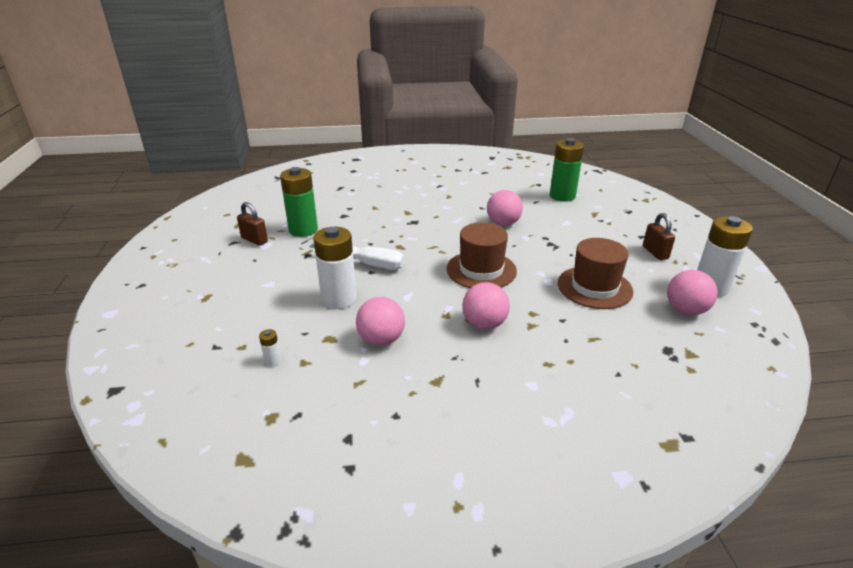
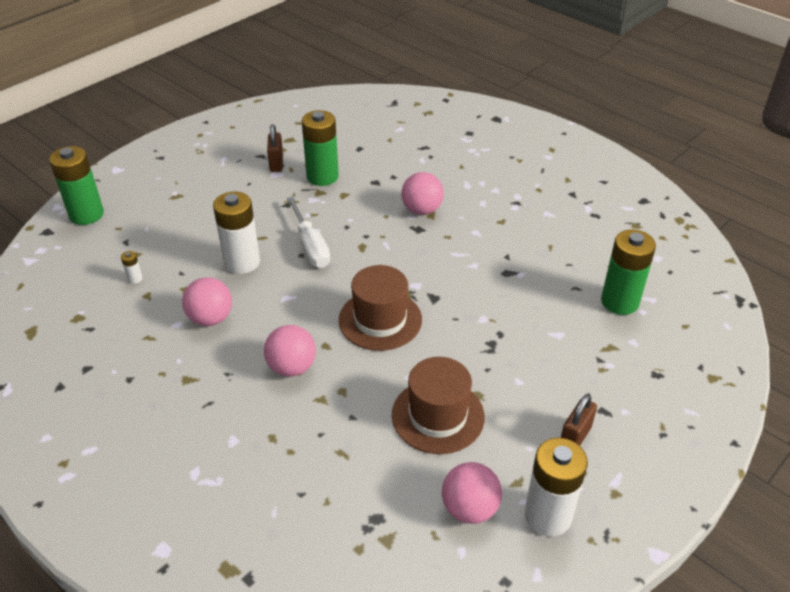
camera: 50 degrees right, 10 degrees up
(137, 355) = (86, 214): none -> green battery
(503, 223) = (491, 288): pink ball -> pink ball (421, 210)

